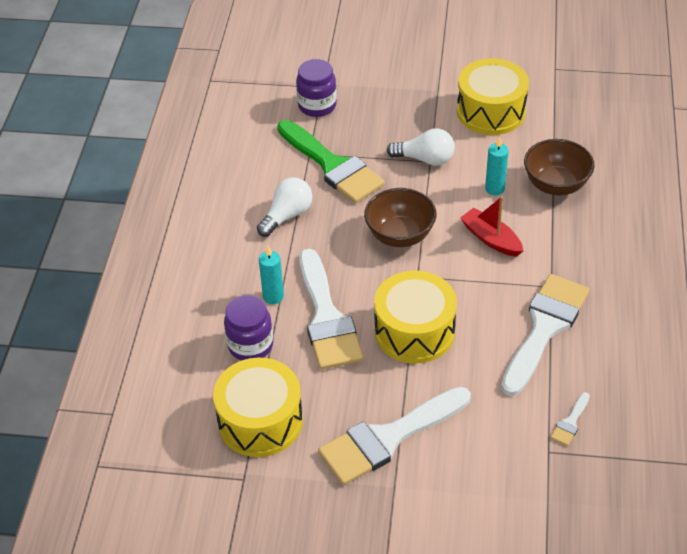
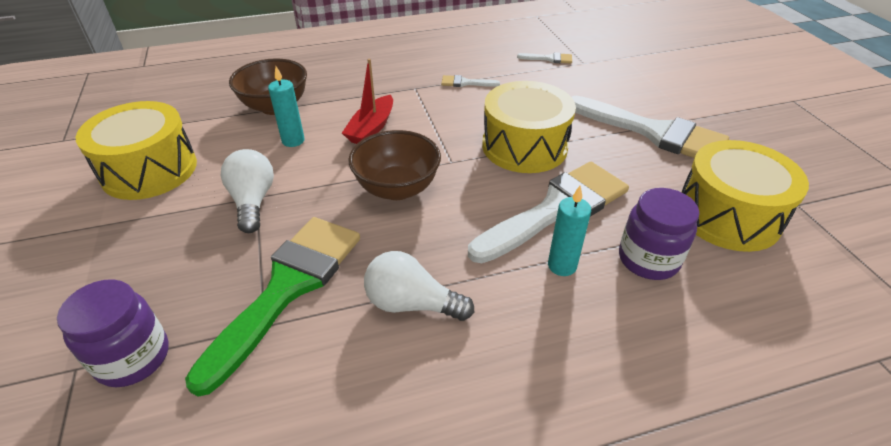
camera: 115 degrees left, 5 degrees down
(544, 328) = (465, 83): white brush -> white brush, size x0.41

